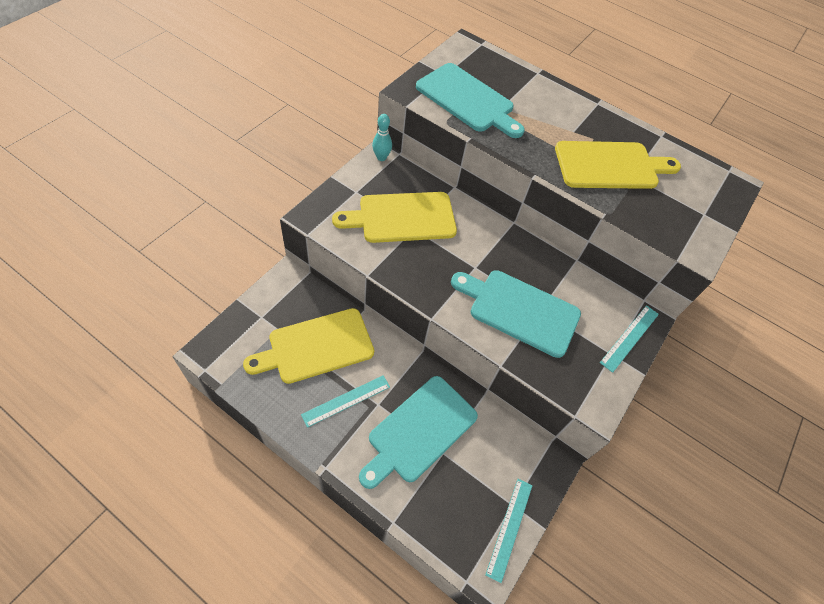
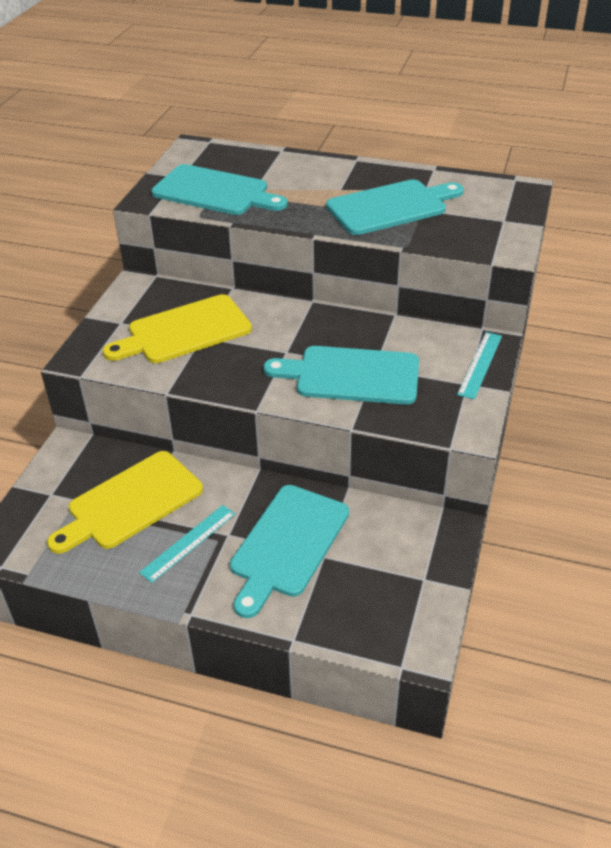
camera: 10 degrees left, 15 degrees down
(381, 157) = (136, 284): turquoise bowling pin -> none
(509, 528) = (429, 602): turquoise ruler -> none
(610, 166) = (391, 207): yellow cutting board -> turquoise cutting board

